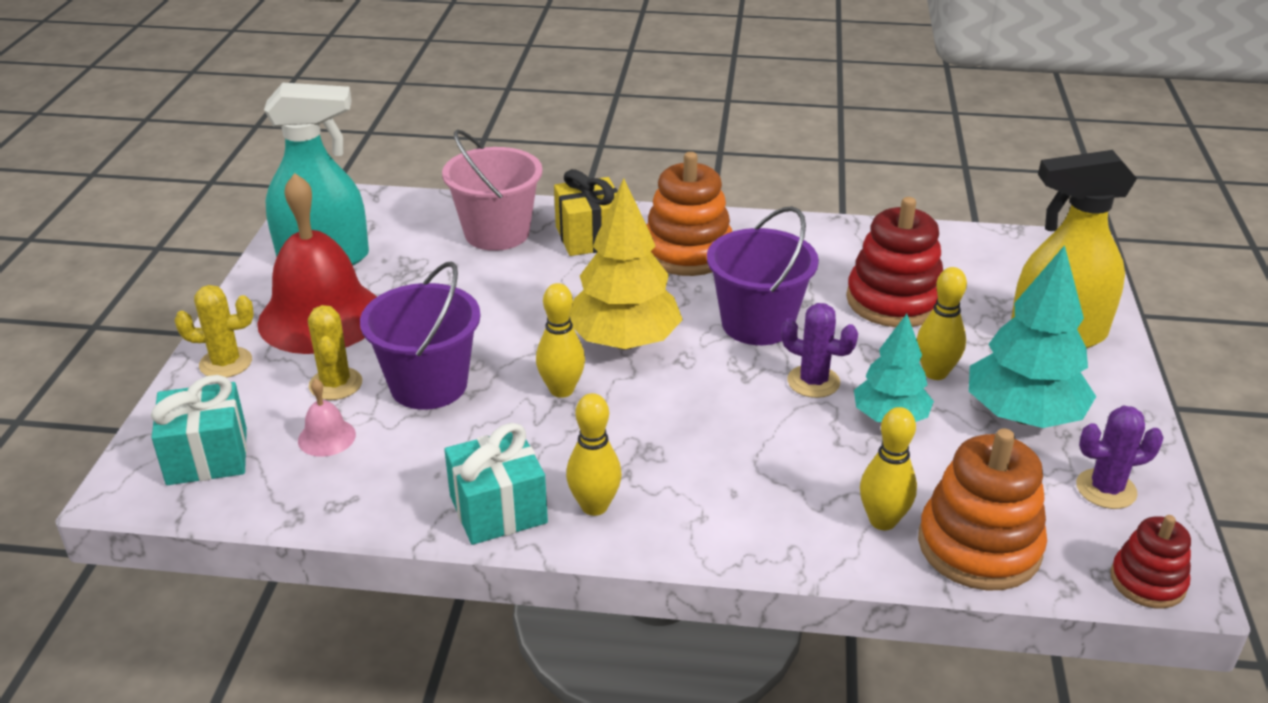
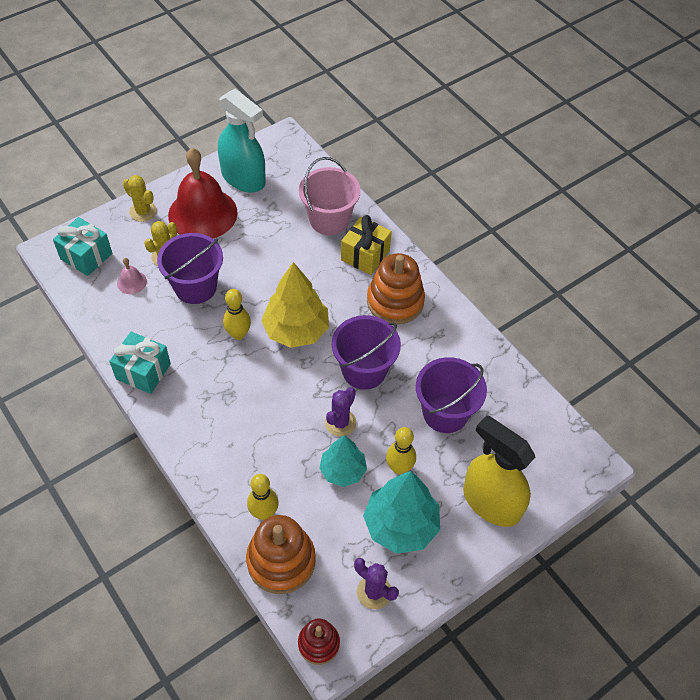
camera: 45 degrees right, 20 degrees up
(594, 506) = (175, 402): yellow bowling pin -> none
(813, 382) = (340, 423): purple cactus -> purple cactus turned 45 degrees clockwise
(894, 301) = (445, 413): red stacking toy -> purple bucket

